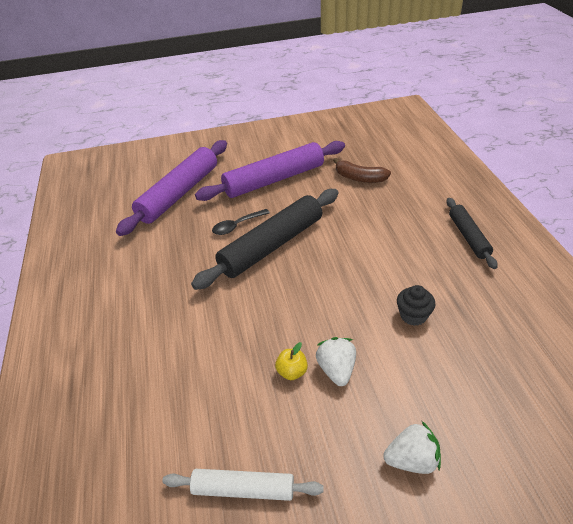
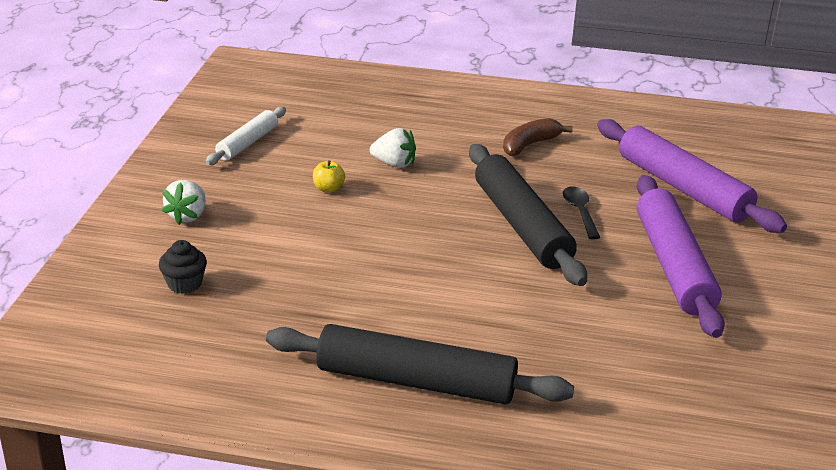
camera: 110 degrees right, 10 degrees down
(336, 370) = (307, 211): white strawberry -> white strawberry (394, 164)
(359, 178) = (630, 342): brown banana -> brown banana (529, 145)
(413, 315) = (327, 278): black cupcake -> black cupcake (184, 284)
(468, 237) = (416, 381): black rolling pin -> black rolling pin, size x1.80

